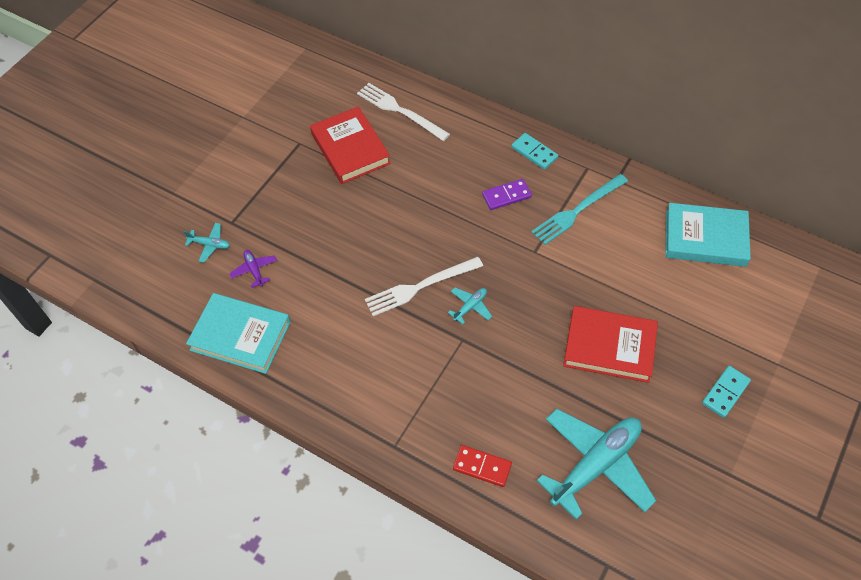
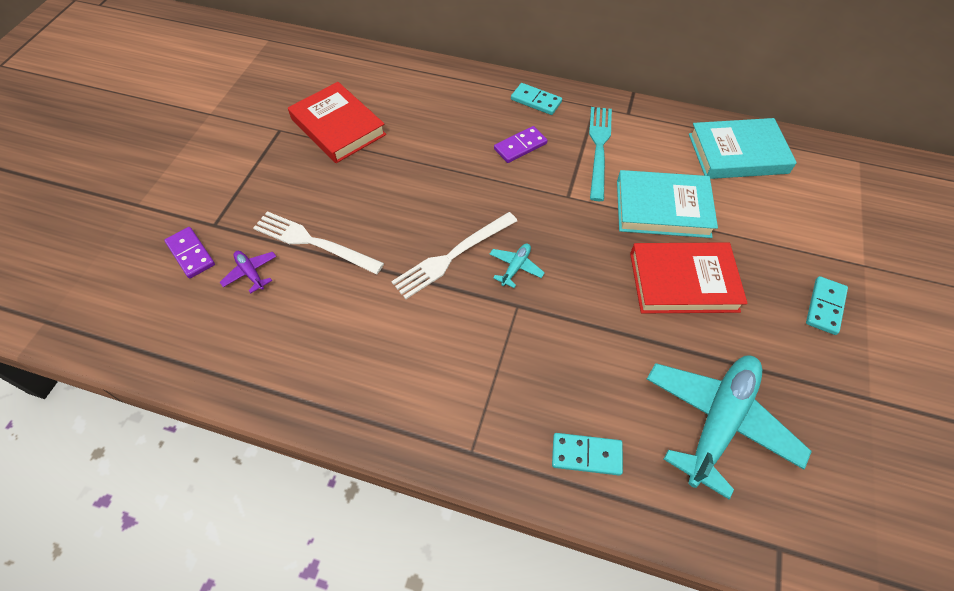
camera: 15 degrees left, 0 degrees up
(210, 245) = (190, 254): turquoise plane -> purple domino
(240, 336) = (246, 354): turquoise book -> turquoise book (662, 208)
(400, 111) = (384, 83): white fork -> white fork (313, 242)
(482, 467) = (586, 455): red domino -> turquoise domino
(577, 210) = (599, 148): turquoise fork -> turquoise fork turned 150 degrees clockwise

